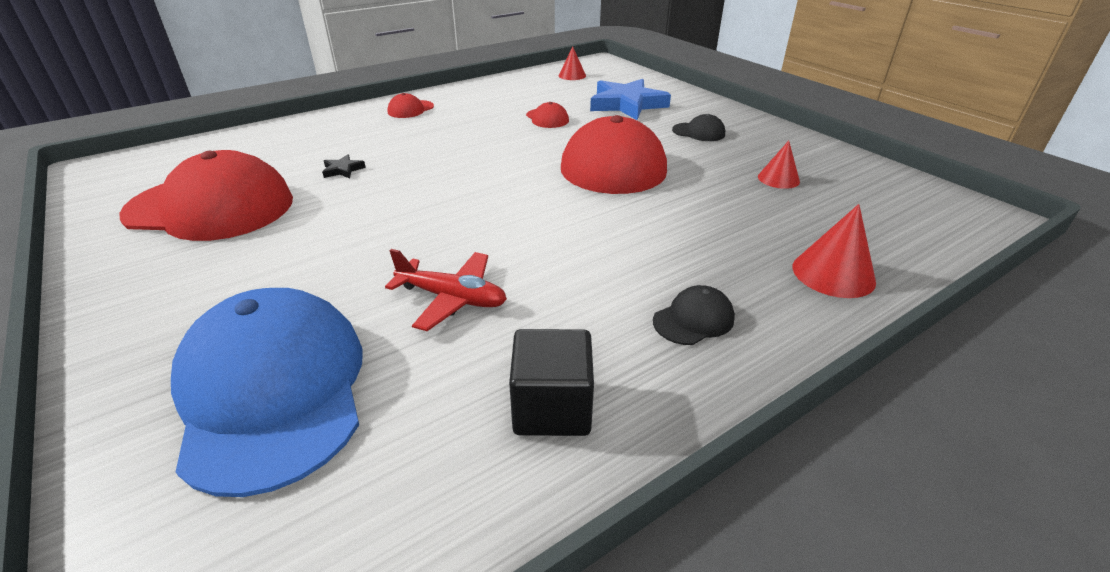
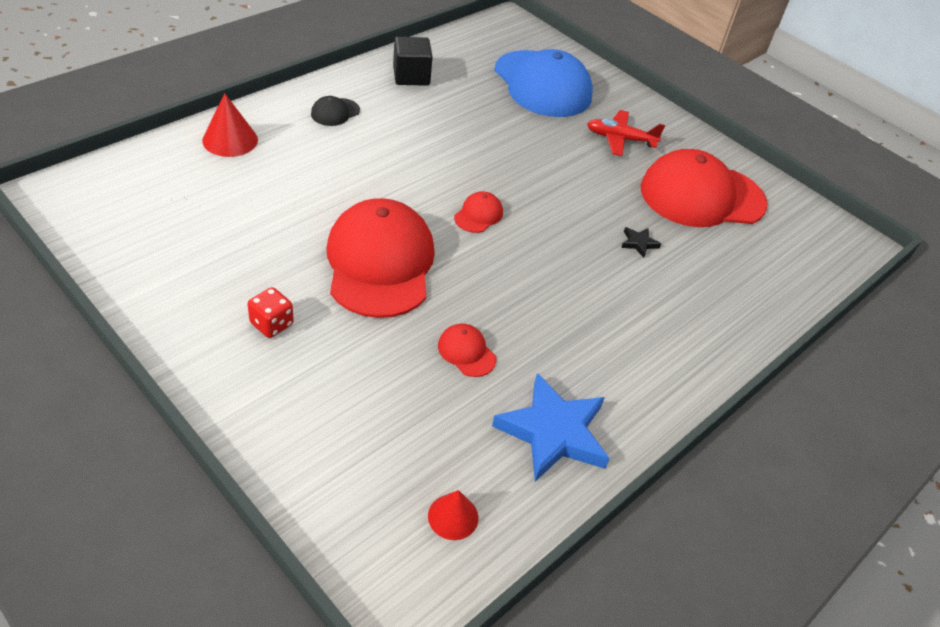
camera: 165 degrees right, 10 degrees up
(410, 109) = (652, 369): red cap -> red cap (478, 215)
(452, 298) = (480, 125): red plane -> red plane (620, 139)
(627, 104) = (358, 400): blue star -> blue star (553, 432)
(698, 132) = (272, 324): black cap -> red dice
(778, 179) = (215, 237): red cone -> none

